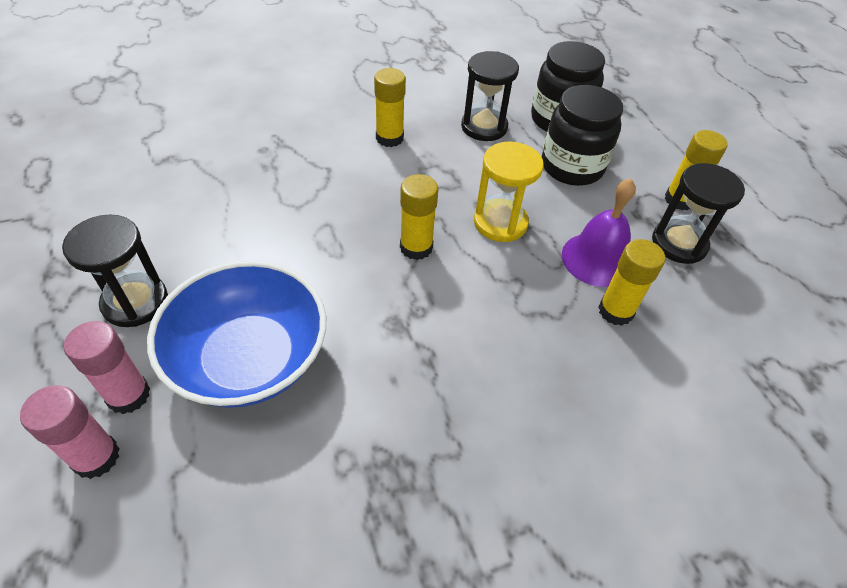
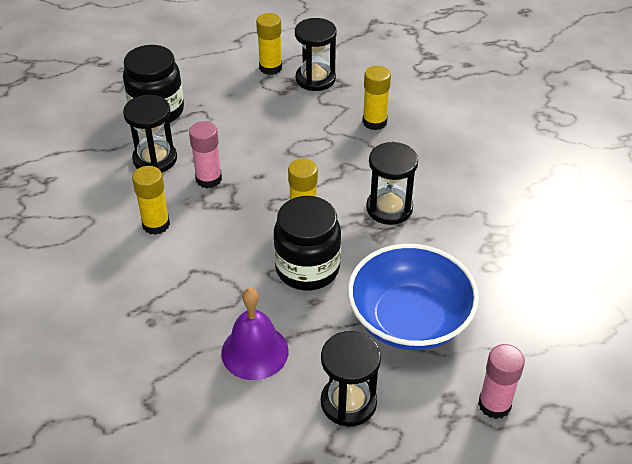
camera: 80 degrees left, 5 degrees down
(128, 395) = (442, 393): pink glue stick -> pink glue stick (208, 179)
(445, 332) = (389, 208): none -> black hourglass
(500, 223) = (282, 165): yellow hourglass -> none
(572, 167) = (222, 115): black jar -> black jar (307, 268)
(596, 259) = (326, 121): purple bell -> purple bell (254, 351)

